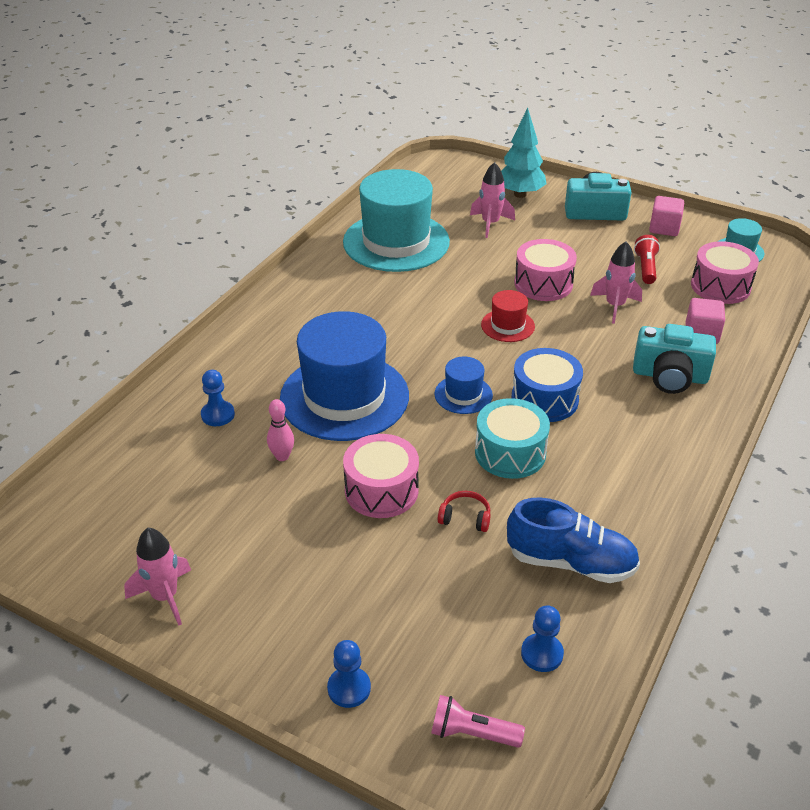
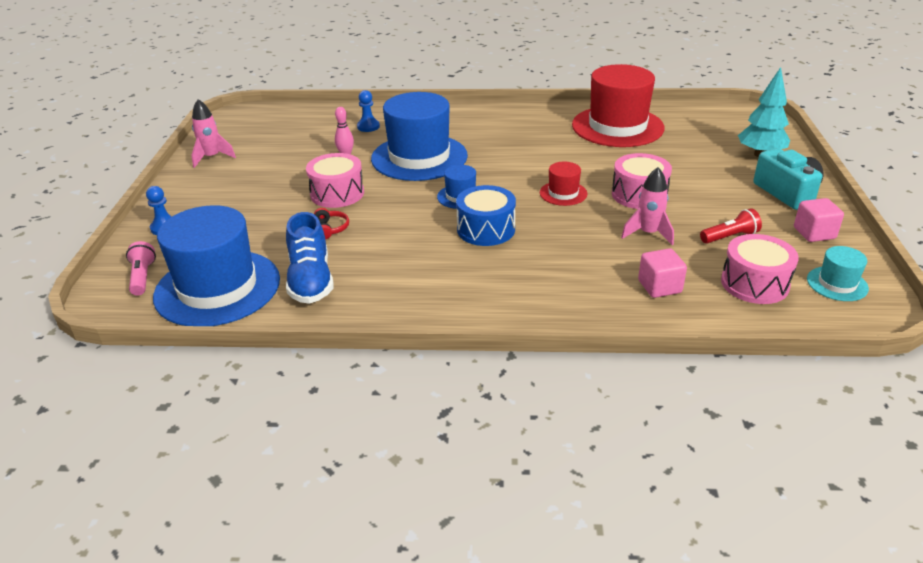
camera: 65 degrees right, 5 degrees down
(396, 242) = (617, 126): turquoise hat -> red hat
(490, 224) = (695, 153): pink rocket -> none
(510, 453) = (411, 230): turquoise drum -> none
(542, 654) = (217, 288): blue pawn -> blue hat
(669, 376) = (575, 281): turquoise camera -> none

